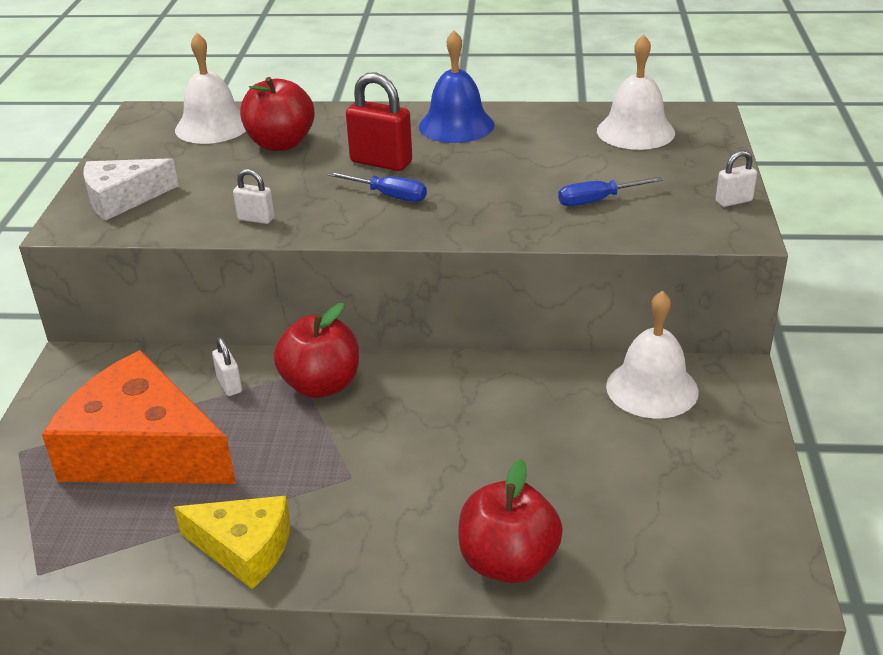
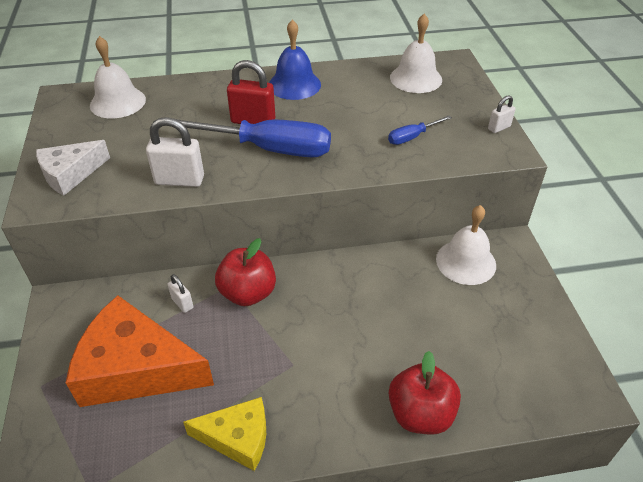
camera: 15 degrees left, 10 degrees up
(256, 219) = (179, 180): white padlock -> white padlock, size x1.83
(280, 144) = (174, 112): red apple -> none
(389, 196) = (269, 149): blue screwdriver -> blue screwdriver, size x2.18

